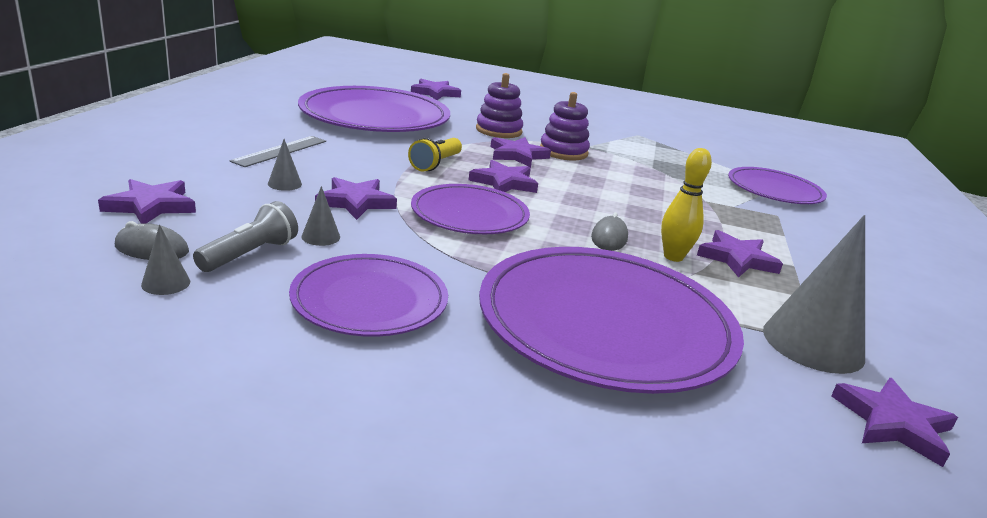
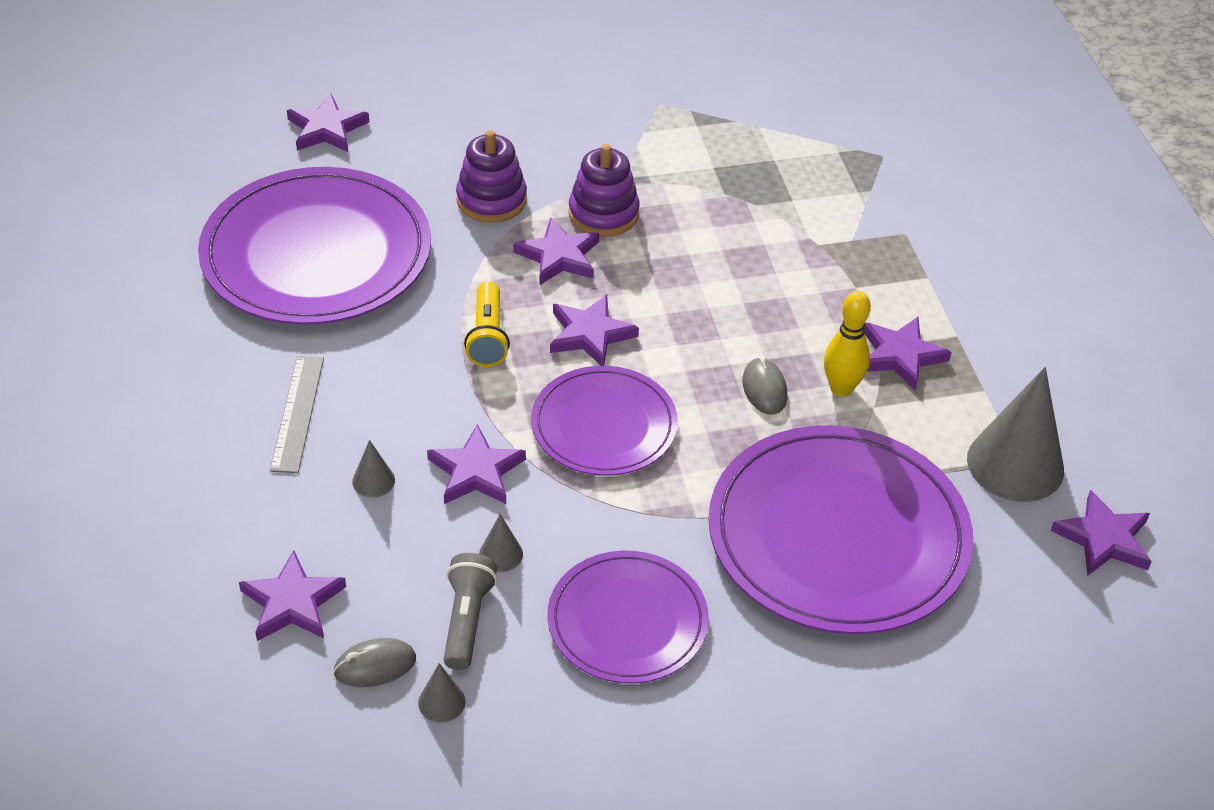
camera: 25 degrees left, 20 degrees up
(774, 190) = (880, 170): purple plate -> none

